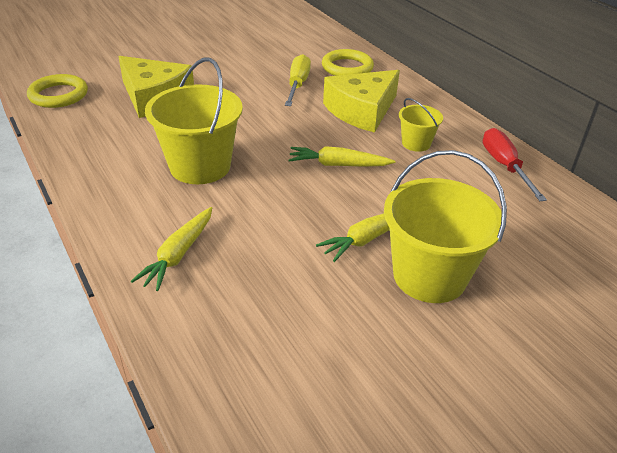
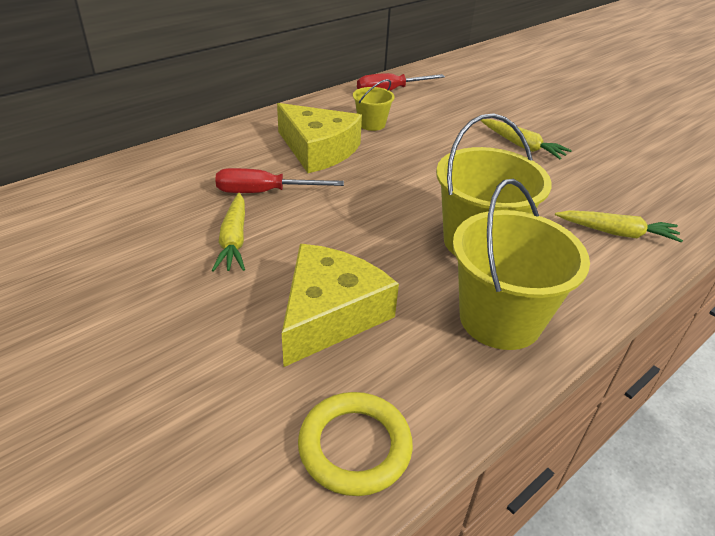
camera: 100 degrees left, 0 degrees up
(297, 85) = (264, 192): yellow screwdriver -> red screwdriver
(338, 165) = (428, 160): yellow carrot -> yellow carrot (234, 240)
(347, 67) = (210, 160): yellow ring -> none
(429, 276) = (543, 124): yellow bucket -> yellow bucket (500, 319)

